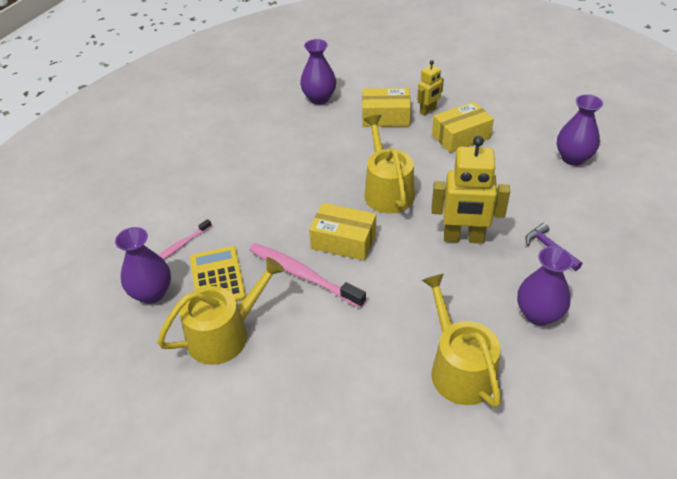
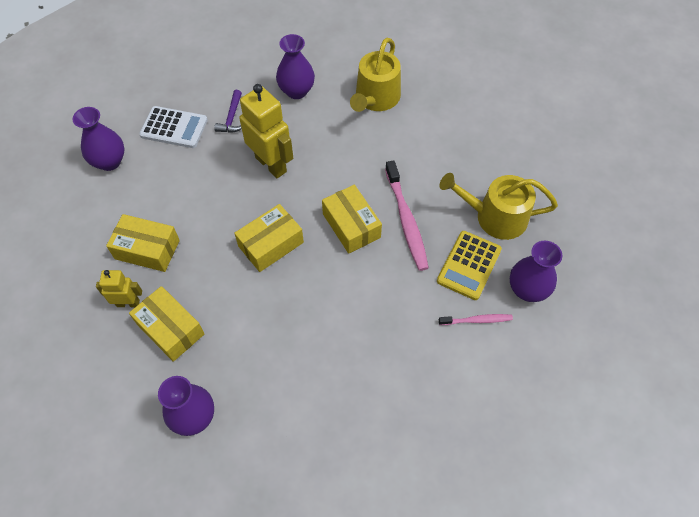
camera: 140 degrees left, 15 degrees up
(387, 190) = (271, 244): yellow watering can -> yellow box
(575, 208) = (174, 128): none -> white calculator

